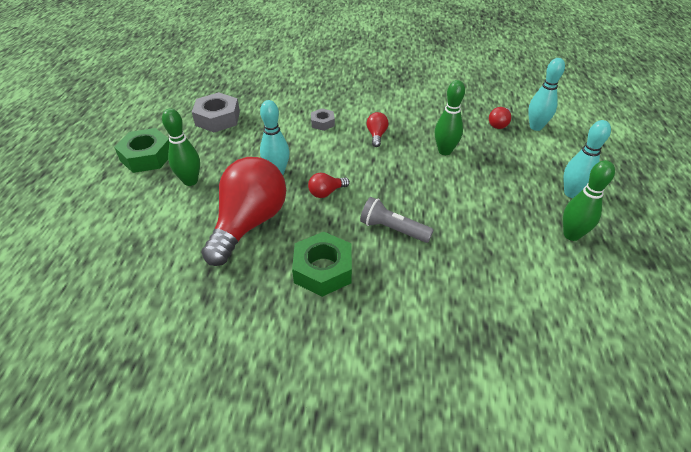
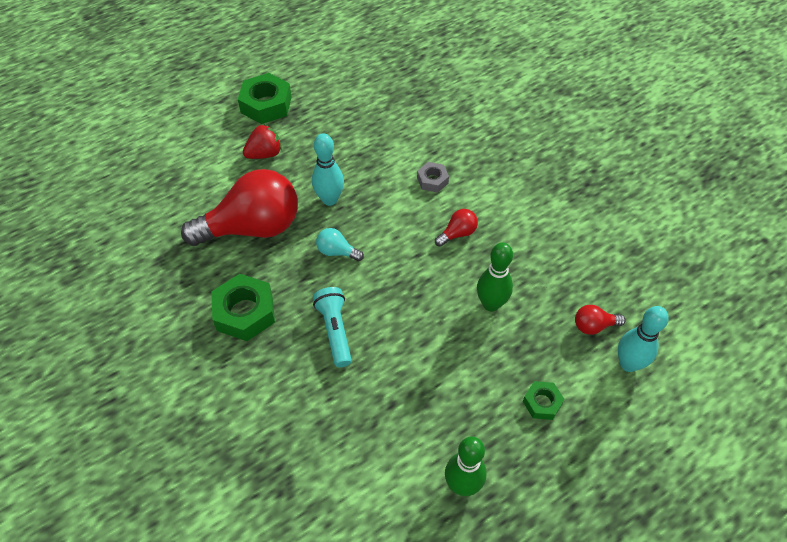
camera: 50 degrees right, 10 degrees up
(190, 181) = (264, 154): green bowling pin -> red strawberry
(217, 118) = (359, 106): grey nut -> none
(326, 192) = (337, 252): red light bulb -> turquoise light bulb
(393, 229) = (335, 331): grey flashlight -> turquoise flashlight
(535, 170) = (542, 403): none -> green nut
(571, 193) = (534, 456): turquoise bowling pin -> none

